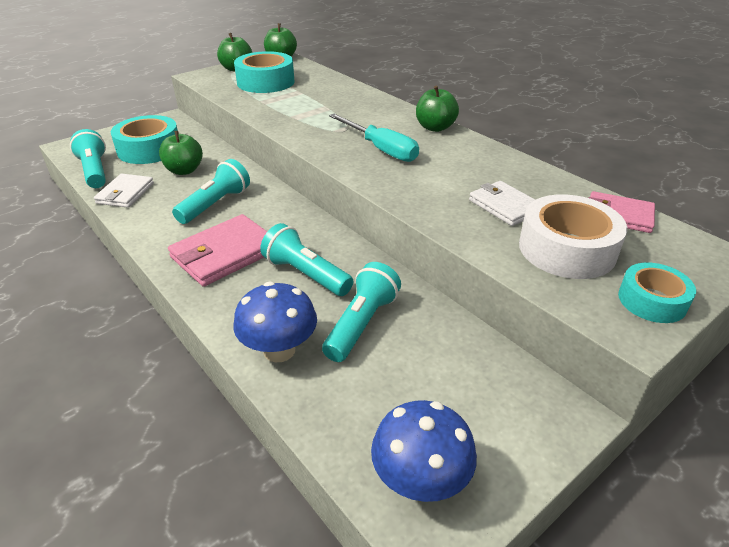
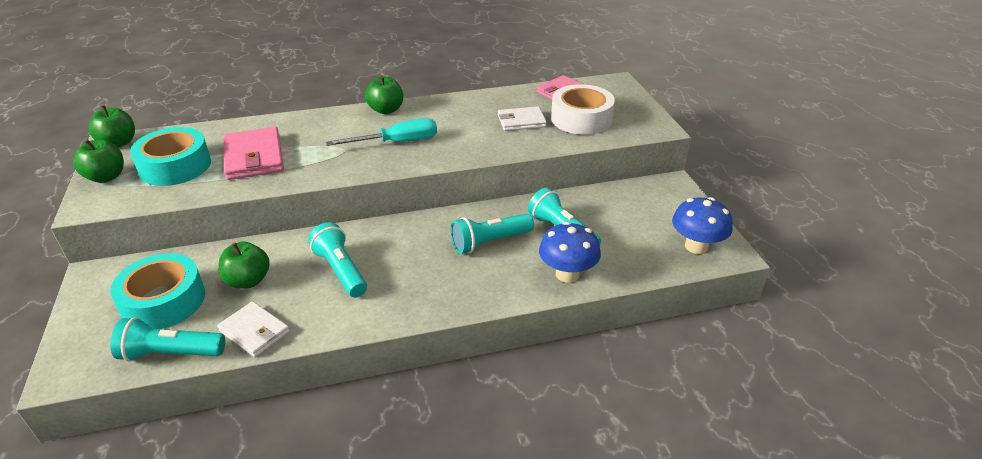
camera: 65 degrees left, 0 degrees up
(225, 254) = (429, 279): pink wallet -> pink wallet (254, 157)
(652, 301) = (640, 114): turquoise tape -> none

